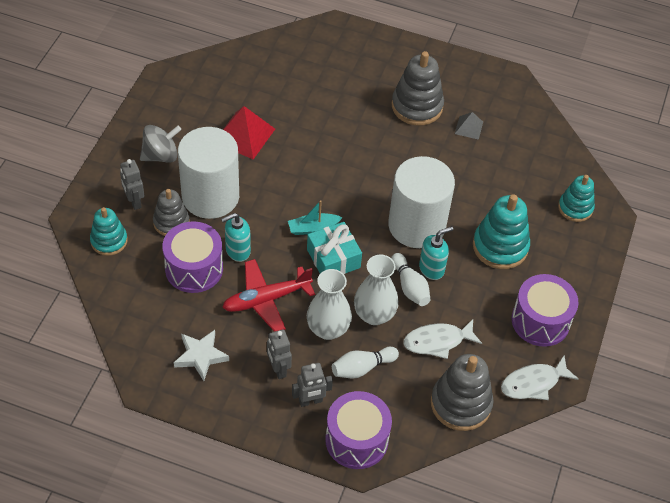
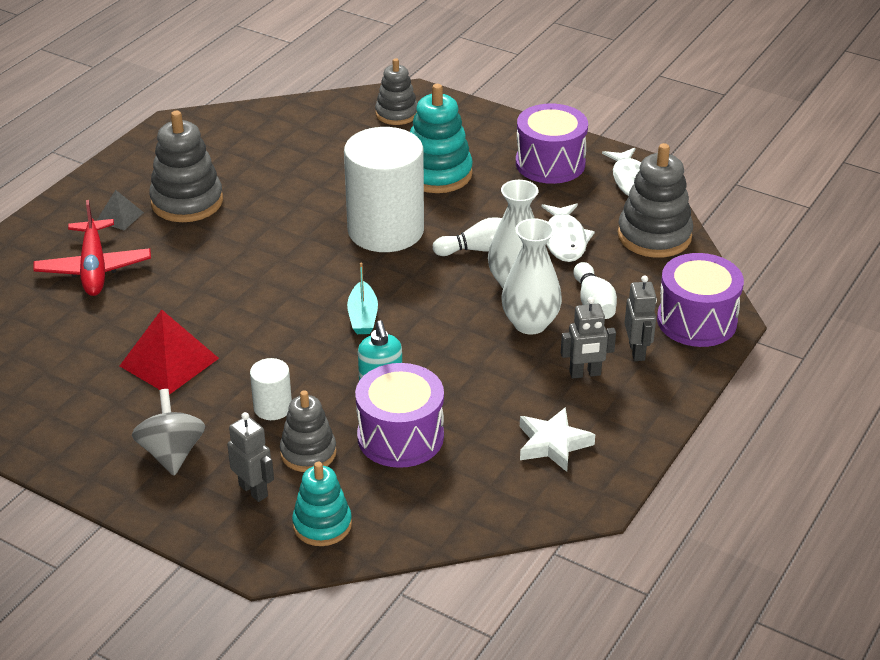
camera: 75 degrees left, 15 degrees down
(134, 201) = (253, 490): grey robot -> grey robot turned 120 degrees counterclockwise
(210, 196) = (272, 407): white cylinder -> white cylinder, size x0.44
(266, 299) = (471, 372): red plane -> red plane (94, 268)
(333, 258) = (419, 305): turquoise gift -> none
(431, 269) = (456, 228): turquoise soap dispenser -> none
(469, 127) = (242, 167): grey pyramid -> grey pyramid (120, 216)
(575, 208) = (396, 114): turquoise stacking toy -> grey stacking toy

